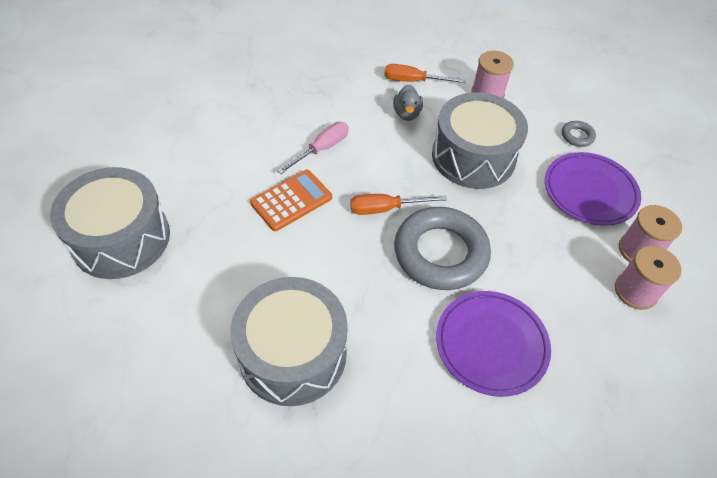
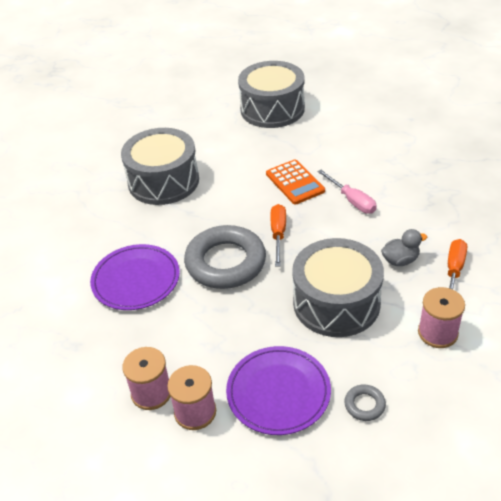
camera: 105 degrees right, 10 degrees down
(407, 114) = (400, 260): grey duck -> grey duck turned 150 degrees clockwise

